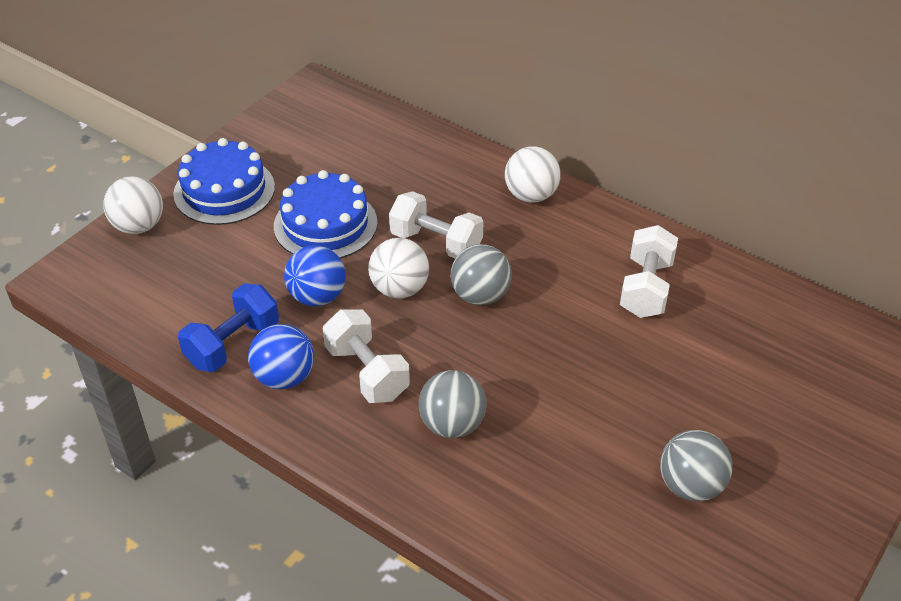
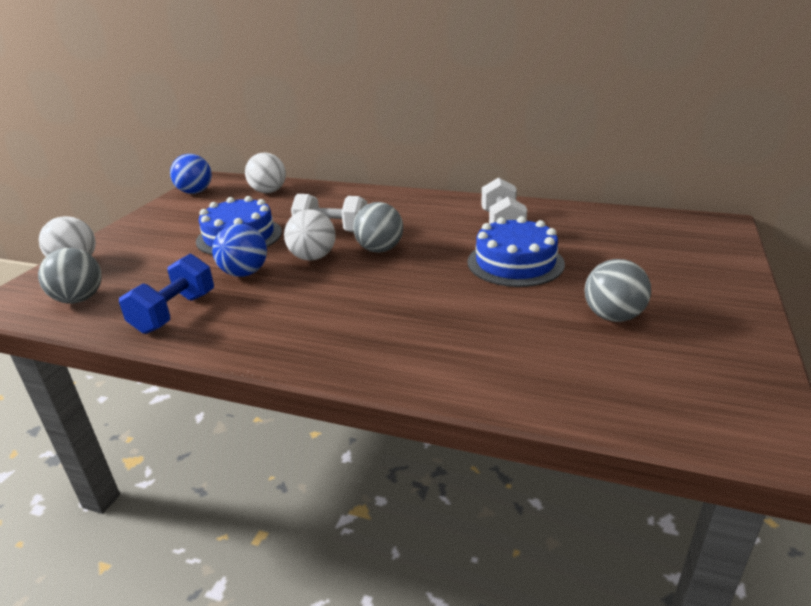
camera: 15 degrees left, 15 degrees down
(224, 190) = (149, 234): blue cake -> blue cake (515, 263)
(284, 377) = (228, 323): blue ball -> blue ball (195, 192)
(367, 372) = (303, 306): white dumbbell -> none
(452, 424) = (392, 322): grey ball -> grey ball (79, 299)
(531, 195) = (392, 199): white ball -> white ball (268, 191)

